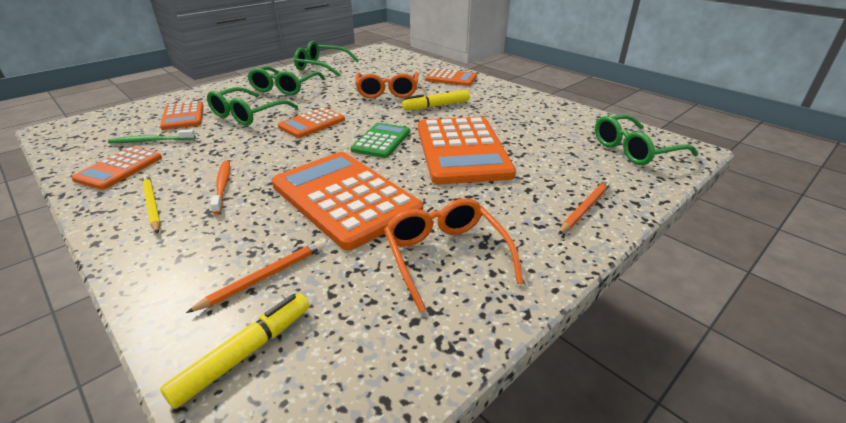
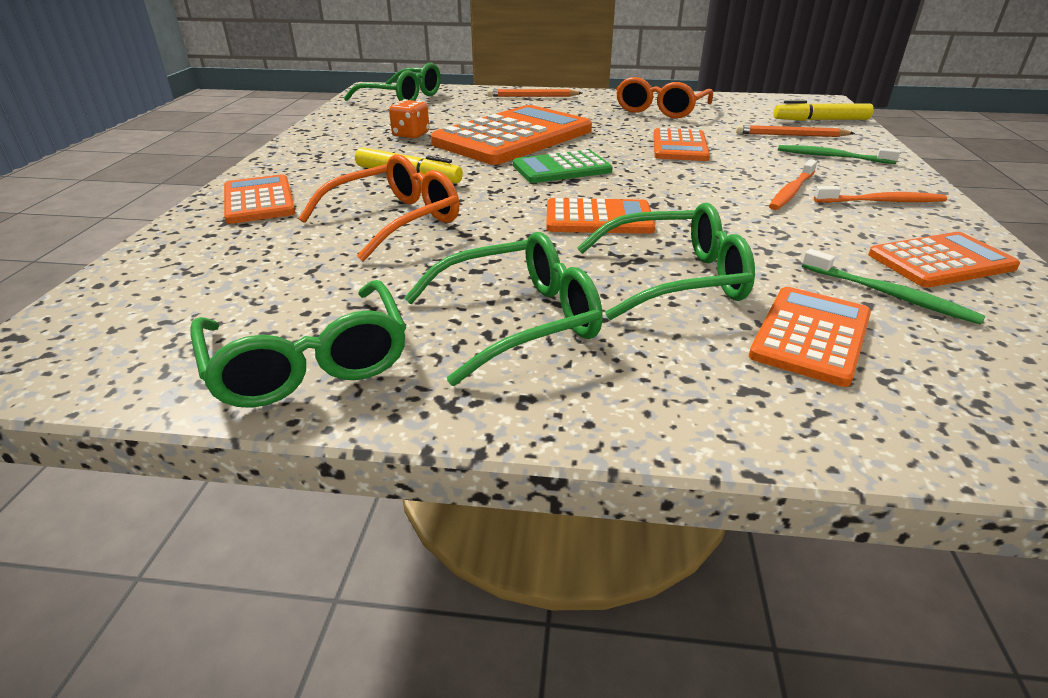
camera: 130 degrees left, 0 degrees up
(152, 205) = (882, 201): yellow pencil -> orange toothbrush
(205, 251) = (831, 156): none -> green toothbrush
(345, 198) = (680, 146): orange calculator -> orange calculator, size x0.53
(512, 124) = (411, 135): none -> orange dice

